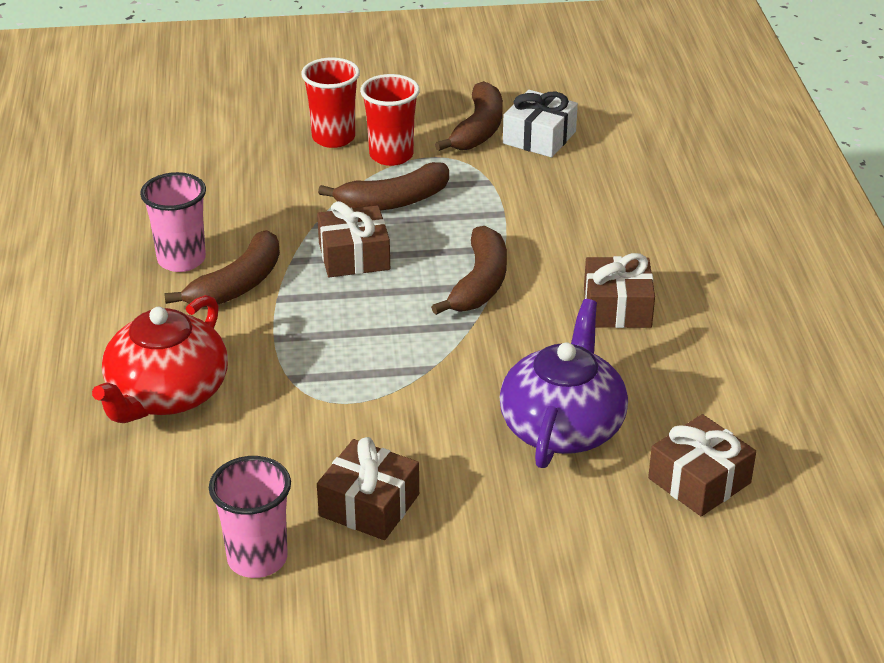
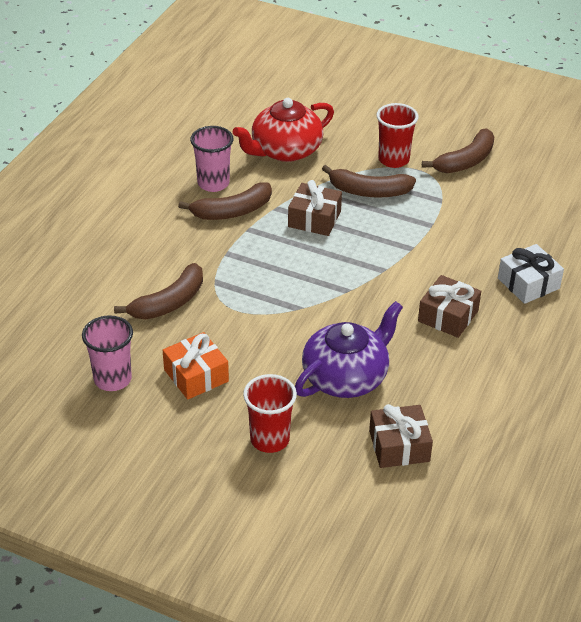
camera: 30 degrees right, 5 degrees up
(167, 395) = (140, 264): red teapot -> red teapot (285, 150)
(333, 138) = (367, 135): red cup -> red cup (270, 439)
(369, 505) = (196, 375): brown gift -> orange gift
(479, 283) = (375, 266): brown banana -> brown banana (169, 303)
(539, 137) = (501, 181): white gift -> white gift (528, 283)

